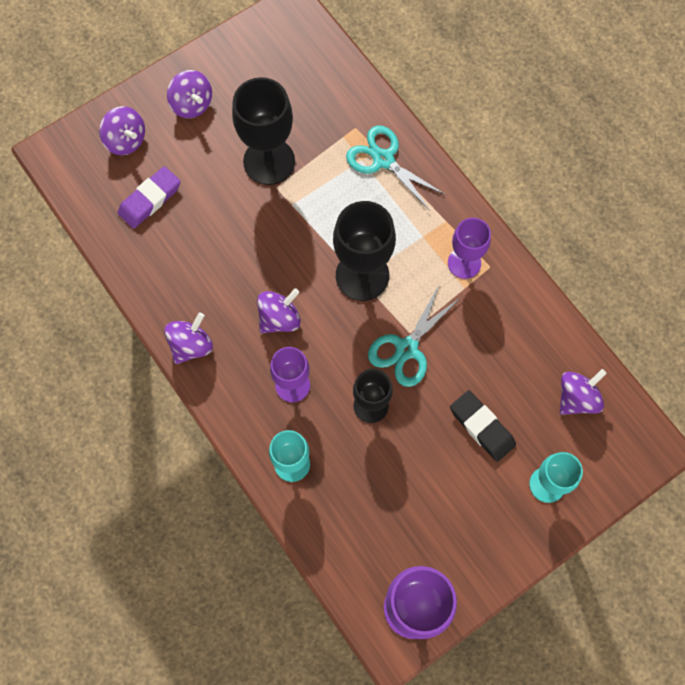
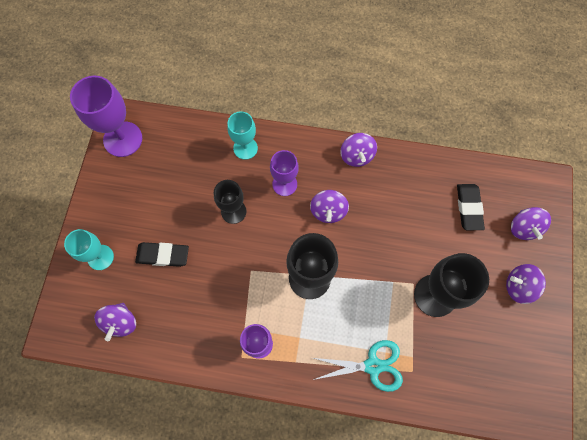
camera: 135 degrees right, 0 degrees up
(126, 140) = (523, 228): purple spinning top -> purple spinning top turned 90 degrees counterclockwise
(150, 200) = (468, 208): purple eraser -> black eraser
(407, 348) = (244, 260): turquoise scissors -> none

